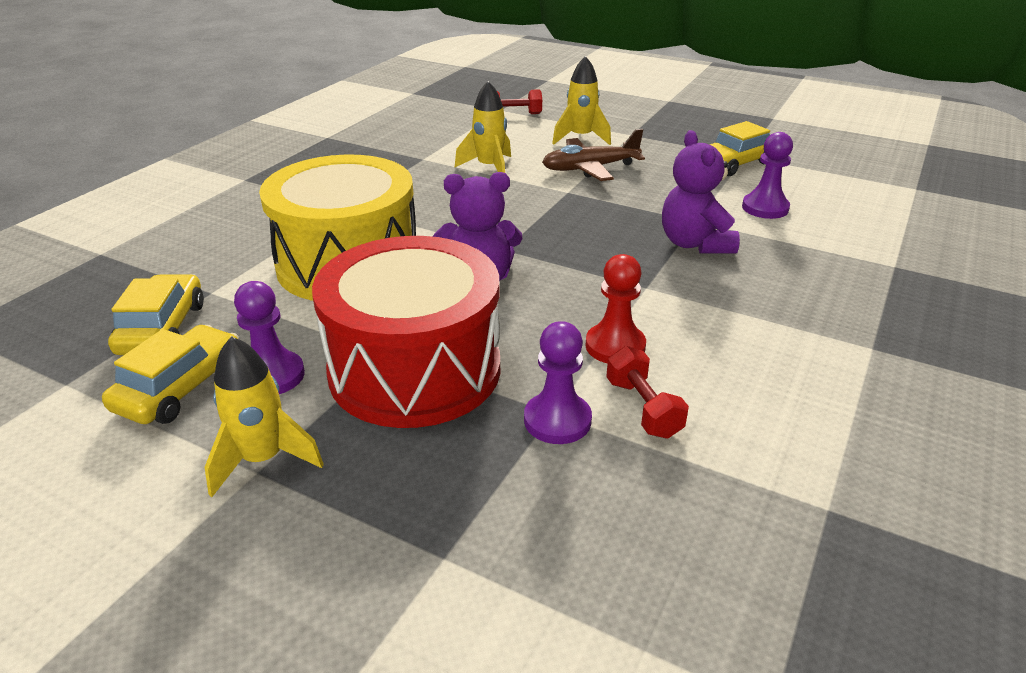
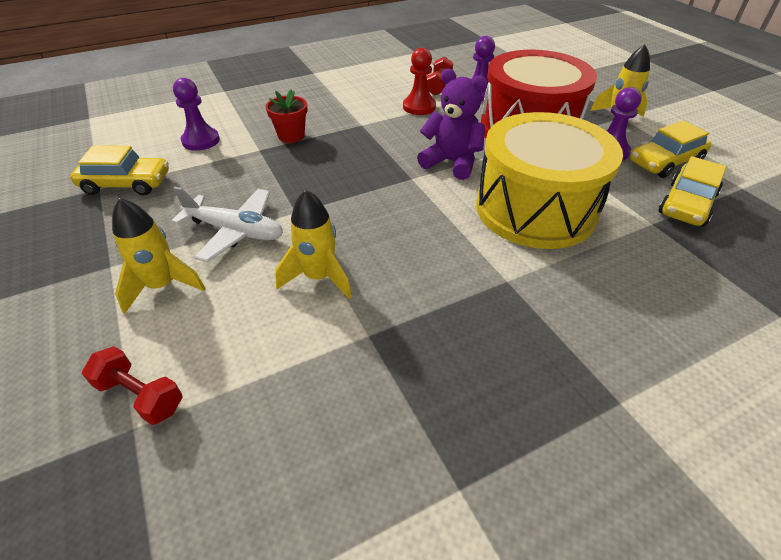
camera: 145 degrees left, 10 degrees up
(590, 168) = (235, 231): brown plane -> white plane
(694, 244) = (291, 136): purple teddy bear -> red flower pot

